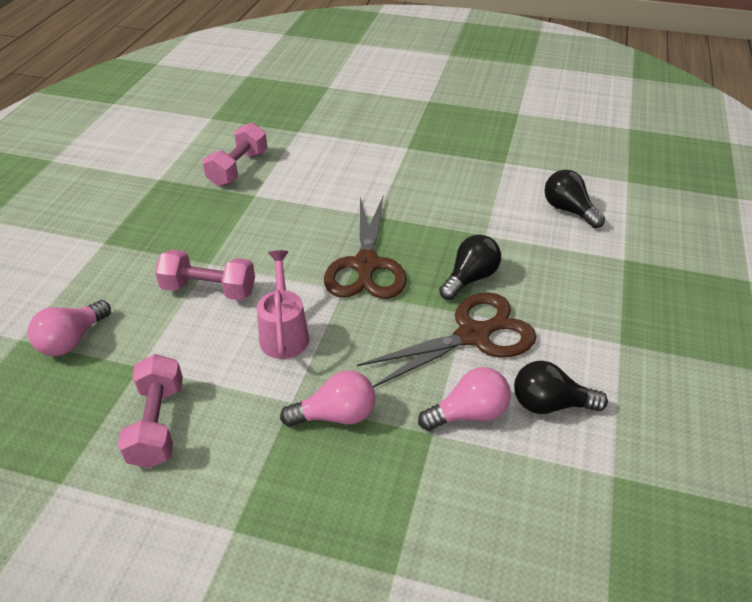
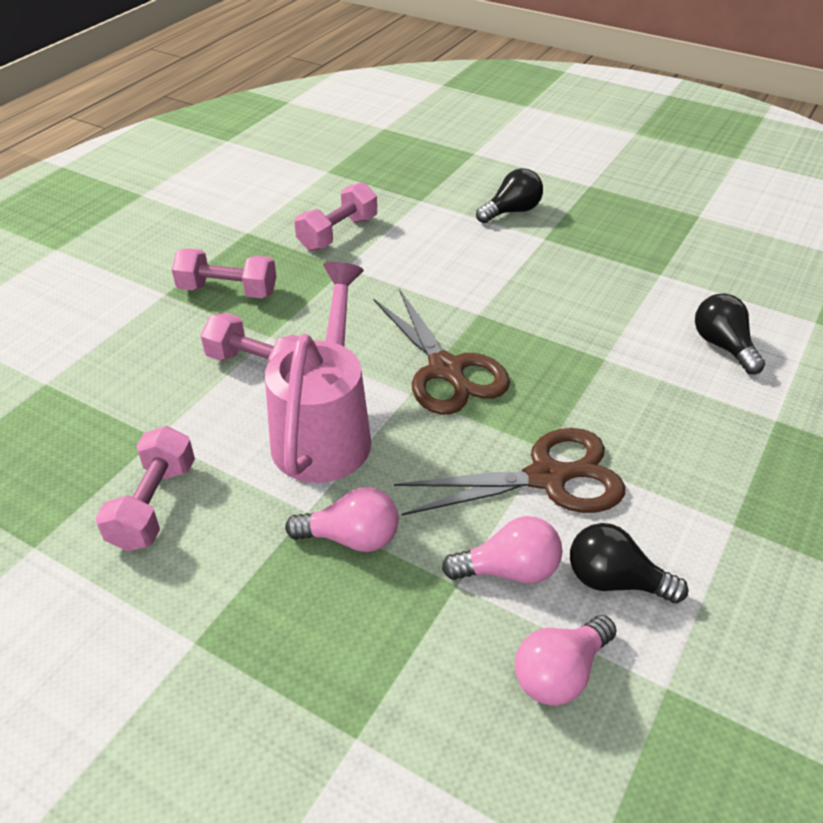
camera: 15 degrees right, 0 degrees up
(72, 340) = (97, 395): pink light bulb -> pink light bulb (560, 673)
(159, 231) = (228, 291): none -> pink dumbbell
(284, 333) = (325, 431): pink watering can -> pink watering can, size x1.70
(366, 265) = (446, 370): brown scissors -> brown scissors turned 45 degrees counterclockwise
(470, 278) = (567, 408): black light bulb -> black light bulb (511, 211)

